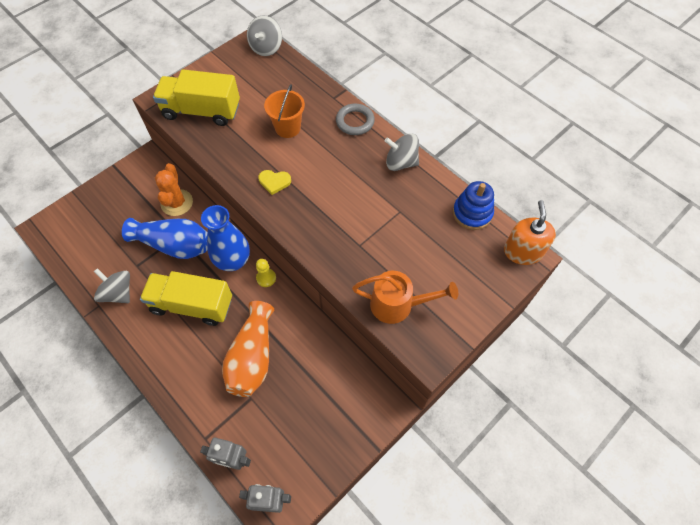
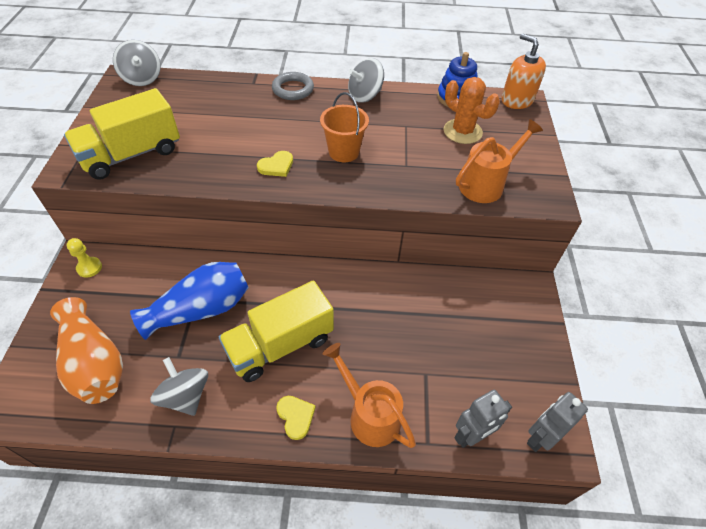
camera: 45 degrees left, 10 degrees down
(118, 293) = (185, 396): grey spinning top -> grey spinning top turned 60 degrees clockwise
(156, 356) = (296, 416): none -> yellow heart
(177, 203) = (161, 273): orange cactus -> orange cactus (462, 131)
(193, 391) = (369, 414): none -> orange watering can
(233, 261) = (278, 281): blue vase -> none
(252, 357) = (388, 341): orange vase -> orange vase (94, 363)
(266, 278) = (324, 272): yellow pawn -> yellow pawn (89, 268)
(288, 128) = (238, 123): orange bucket -> orange bucket (344, 152)

